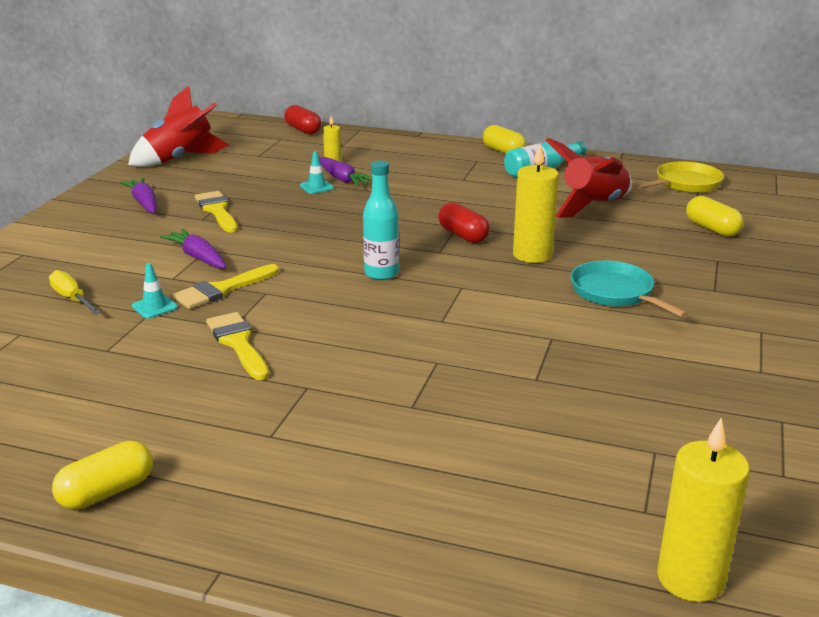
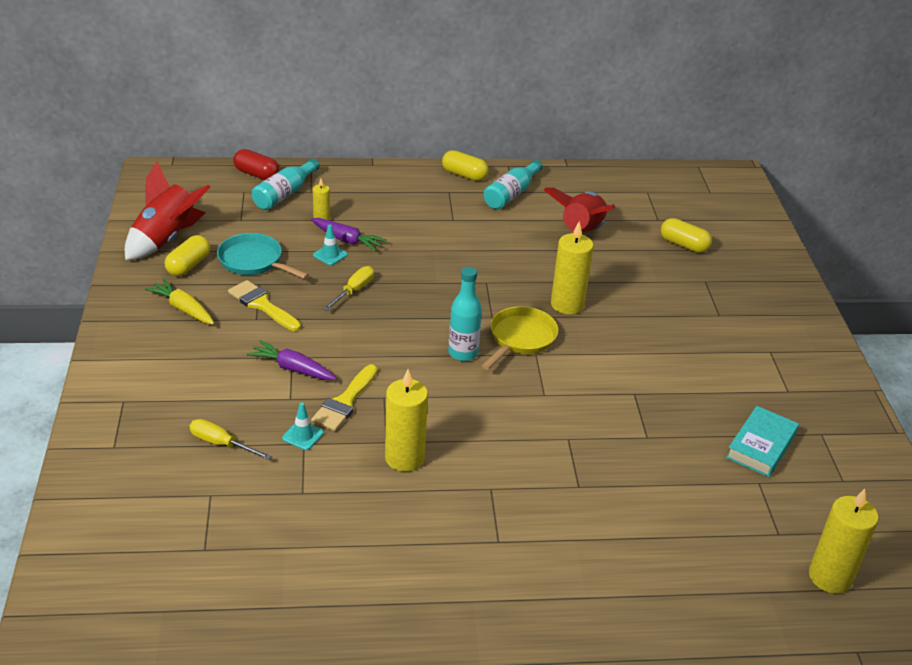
camera: 25 degrees left, 10 degrees up
(107, 492) = (421, 625): yellow capsule -> yellow capsule (188, 265)
(144, 203) = (183, 309): purple carrot -> yellow carrot
(238, 343) = (404, 458): yellow brush -> yellow candle
(314, 213) = (354, 290): none -> yellow screwdriver
(315, 144) = (285, 194): none -> turquoise bottle
(463, 235) = (499, 293): red capsule -> none
(615, 293) = (652, 334): turquoise pan -> turquoise pan (253, 261)
(684, 416) = (761, 446): none -> turquoise book
(685, 184) = (636, 192): yellow pan -> yellow pan (520, 338)

